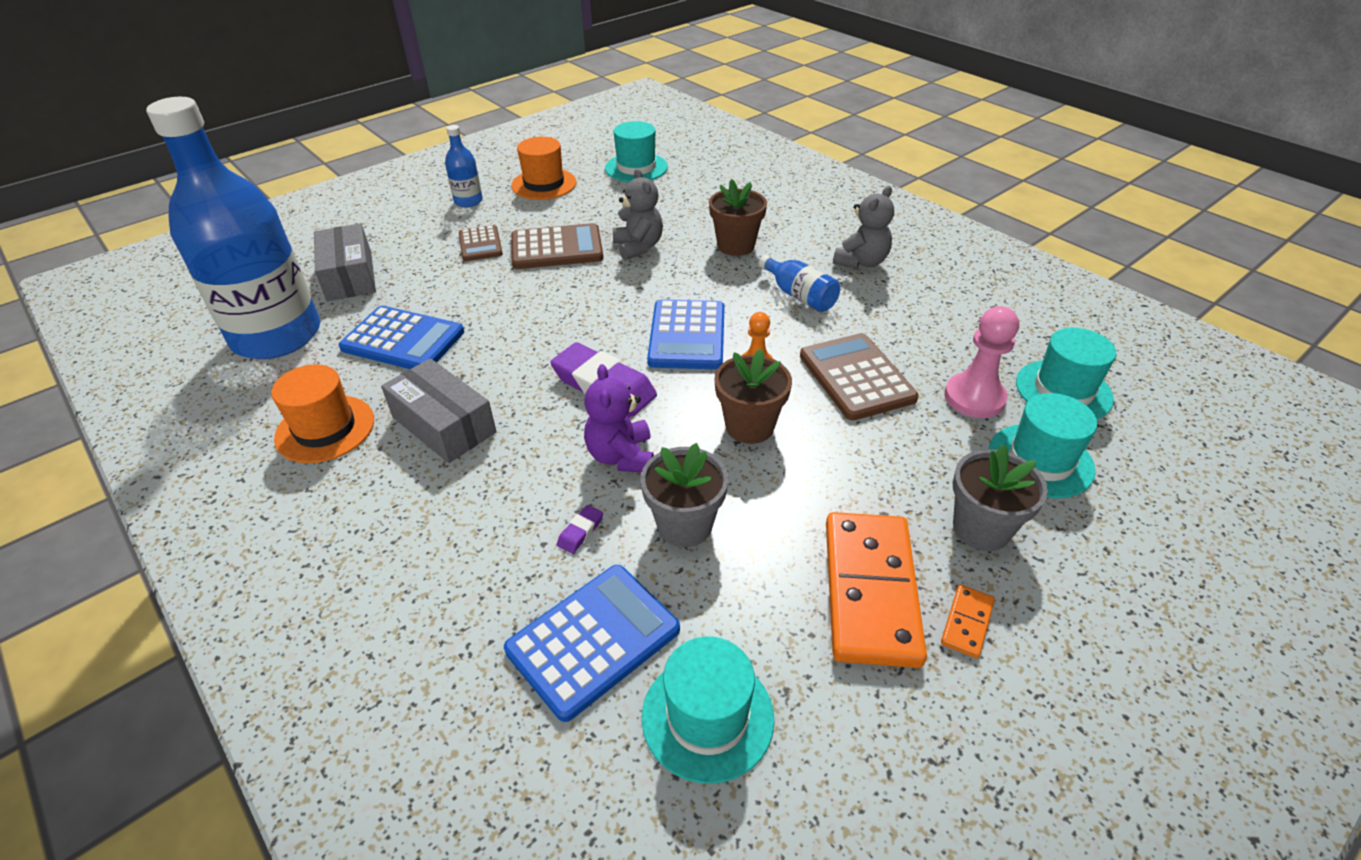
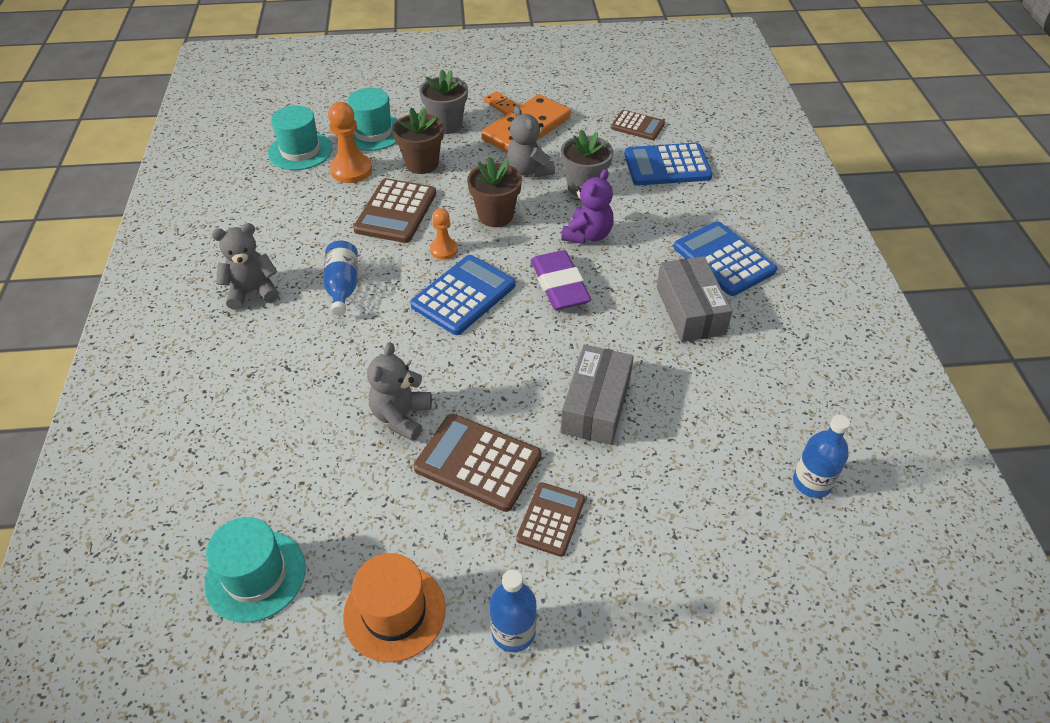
camera: 145 degrees left, 5 degrees up
(276, 336) = (812, 482): blue bottle -> blue bottle, size x0.41
(325, 429) = (780, 349): orange hat -> none
(349, 276) = (718, 545): grey box -> grey box (596, 405)
(403, 340) = (691, 411): blue calculator -> blue calculator (723, 259)
(580, 532) = (642, 208): purple eraser -> none
(707, 717) = (637, 126): turquoise hat -> brown calculator
(736, 246) = (318, 366): brown flower pot -> brown flower pot (422, 164)
(782, 512) = (529, 170): none -> grey teddy bear
(966, 622) = (501, 105): orange domino -> orange domino turned 75 degrees clockwise
(974, 398) = (351, 170): pink pawn -> orange pawn

